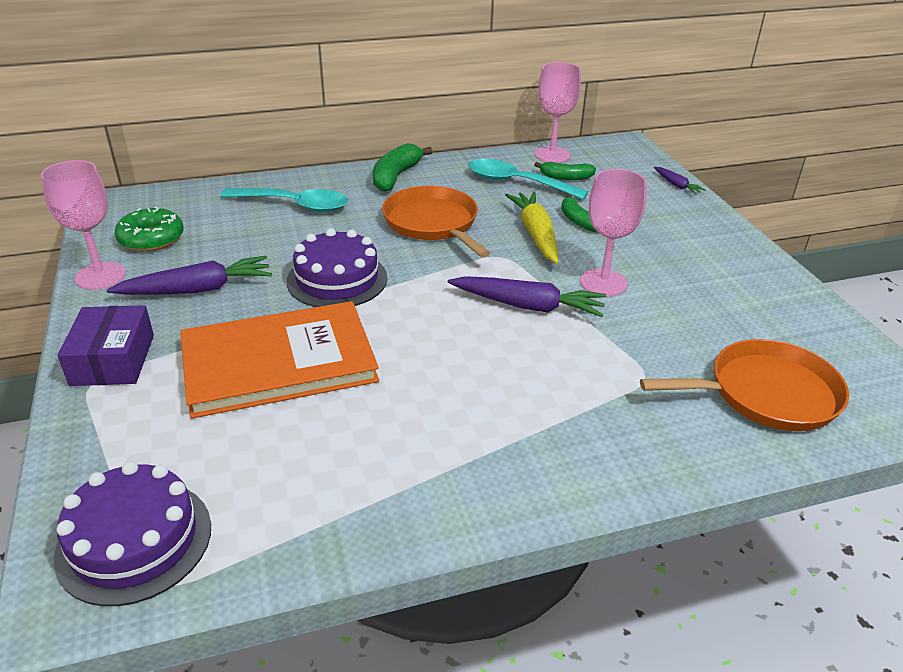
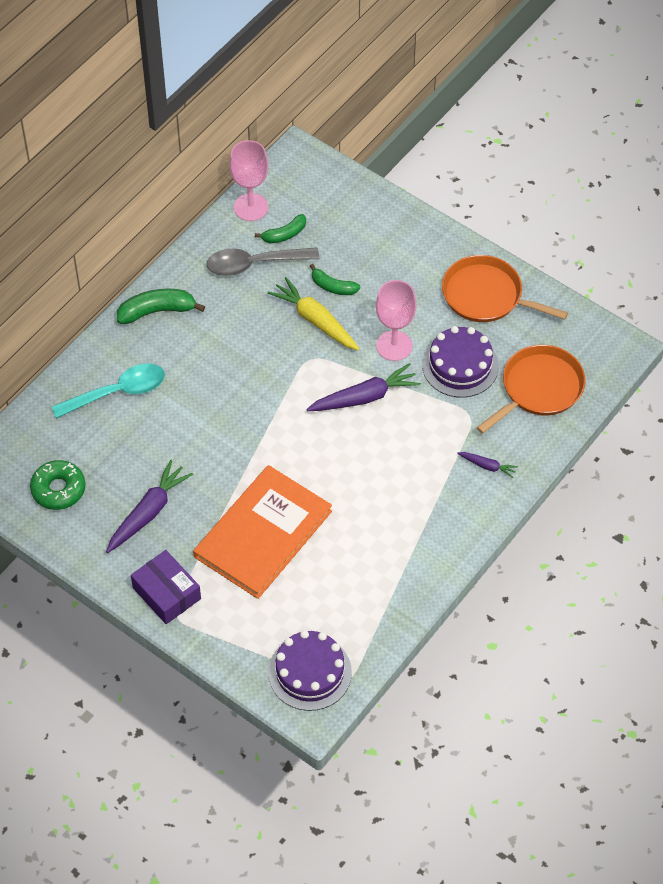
camera: 35 degrees left, 20 degrees up
(100, 276) = (70, 542): pink goblet -> none
(337, 279) = (227, 447): purple cake -> purple cake (460, 365)
(396, 176) = (157, 311): green banana -> green banana turned 90 degrees clockwise
(432, 223) = (235, 351): orange pan -> orange pan (486, 296)
(517, 183) = (254, 264): turquoise spoon -> grey spoon
(676, 185) = (371, 196): purple carrot -> purple carrot (487, 466)

